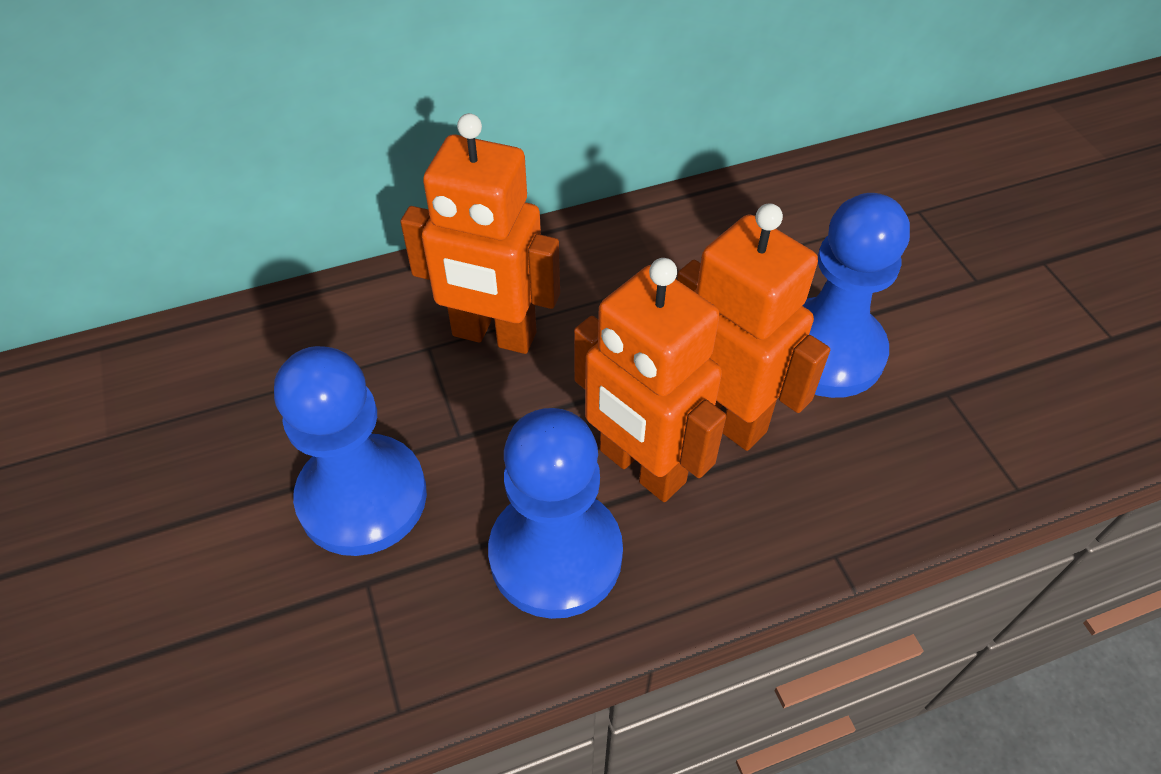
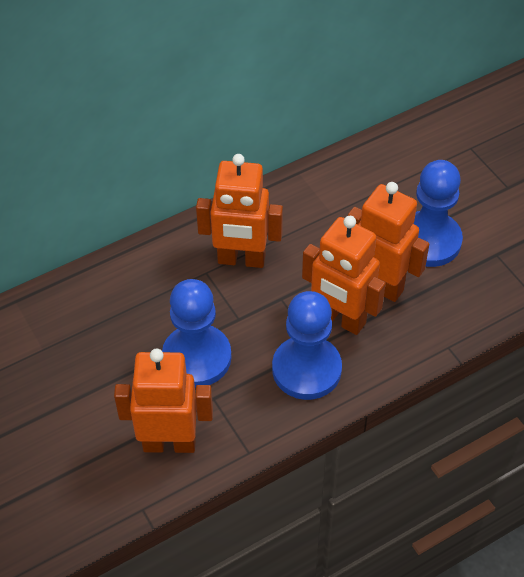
camera: 10 degrees left, 0 degrees up
(254, 662) = (169, 443): none -> orange robot

